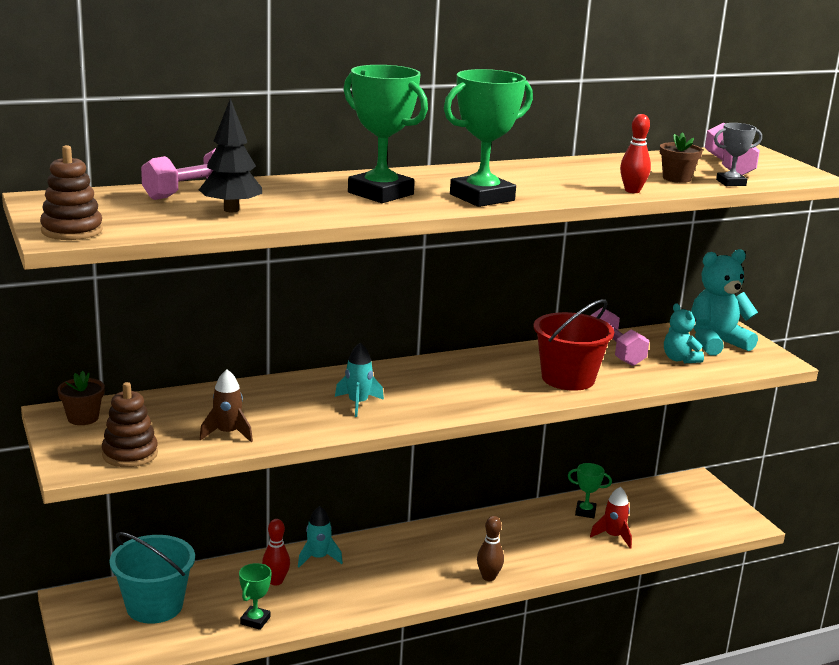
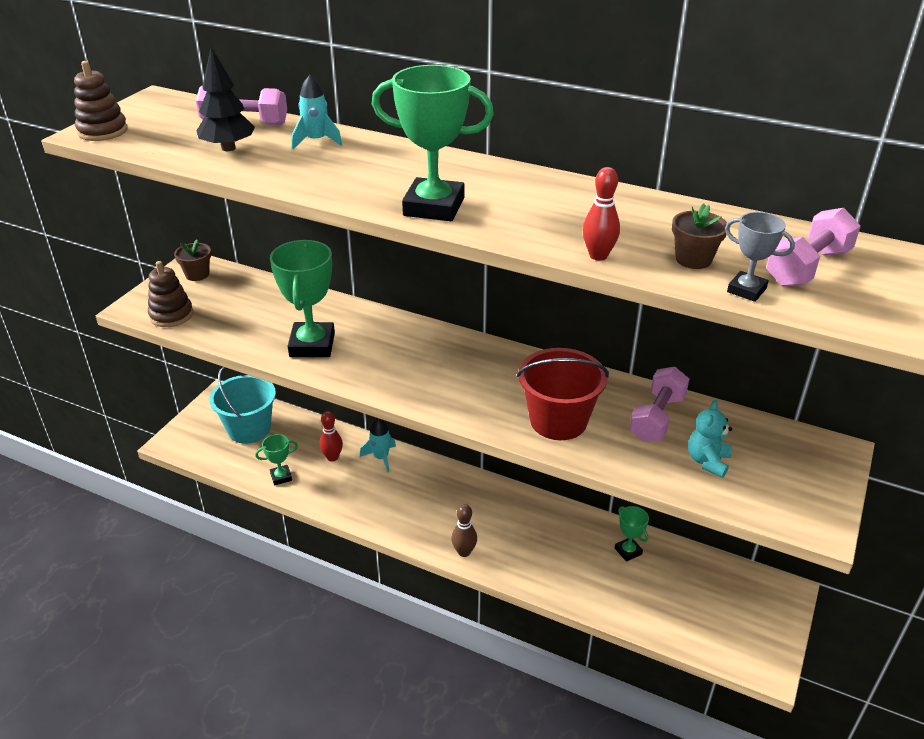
camera: 50 degrees right, 15 degrees up
(227, 433) = (243, 330): brown rocket -> none
(358, 403) = (360, 352): turquoise rocket -> turquoise rocket (316, 141)
(380, 193) = (365, 171): green trophy -> green trophy (312, 345)
(613, 536) = (616, 588): red rocket -> none
(716, 343) = (786, 466): turquoise teddy bear -> none

